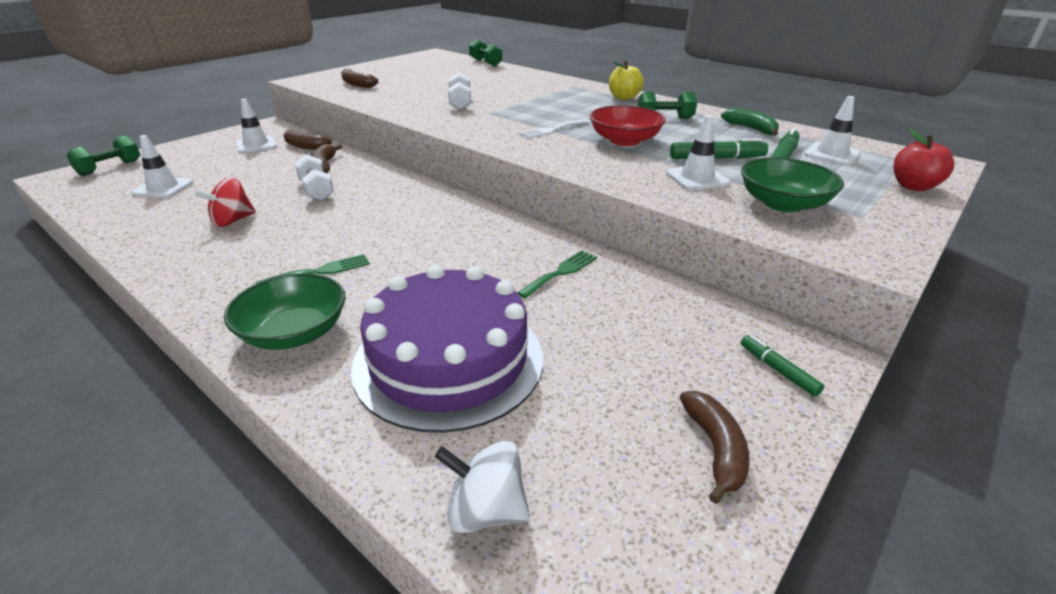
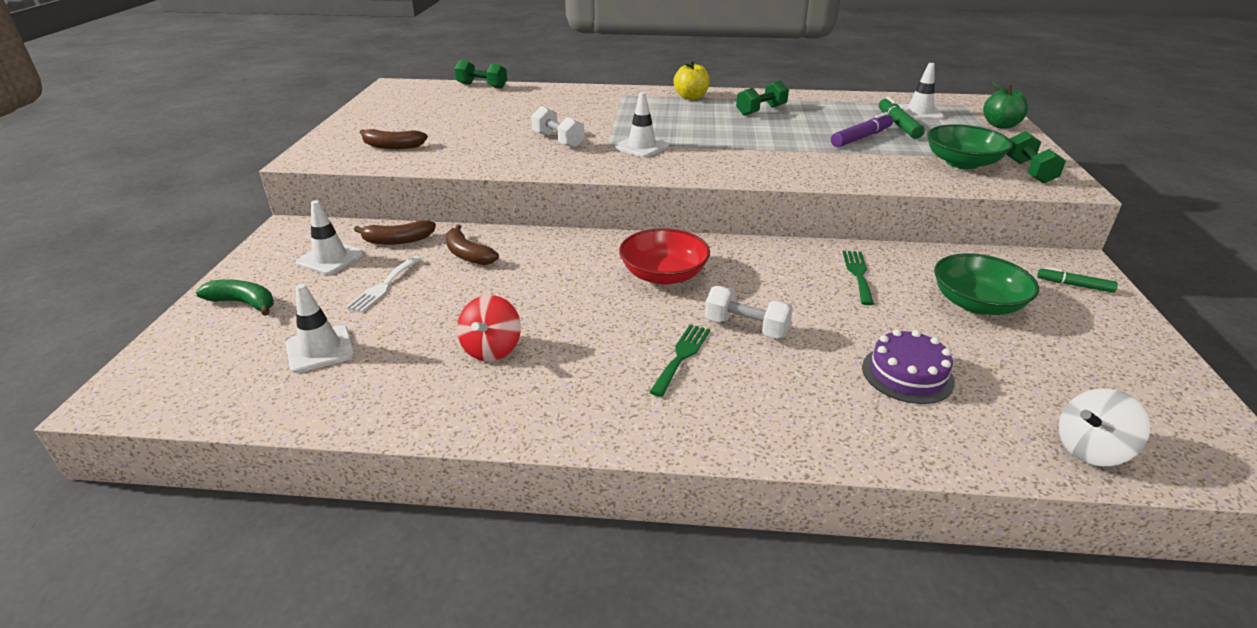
camera: 35 degrees left, 0 degrees up
(110, 168) = (175, 355): green dumbbell -> green dumbbell (1029, 171)
(294, 332) = (766, 414): green bowl -> green bowl (977, 304)
(316, 190) = (516, 283): white dumbbell -> white dumbbell (746, 327)
(449, 360) = (907, 374): purple cake -> purple cake, size x0.50
(552, 130) = (698, 146): white fork -> white fork (383, 286)
(624, 140) = (773, 140): red bowl -> red bowl (663, 275)
(697, 178) = (881, 159): white traffic cone -> white traffic cone (641, 146)
(715, 449) = (1122, 348): brown banana -> none
(716, 158) = (861, 138): green marker -> purple marker
(751, 129) = (836, 104): green banana -> green banana (244, 303)
(913, 186) = (1000, 125): red apple -> green apple

